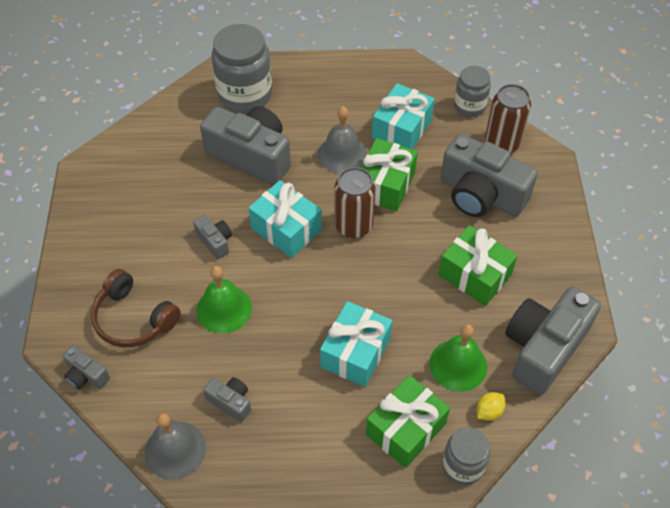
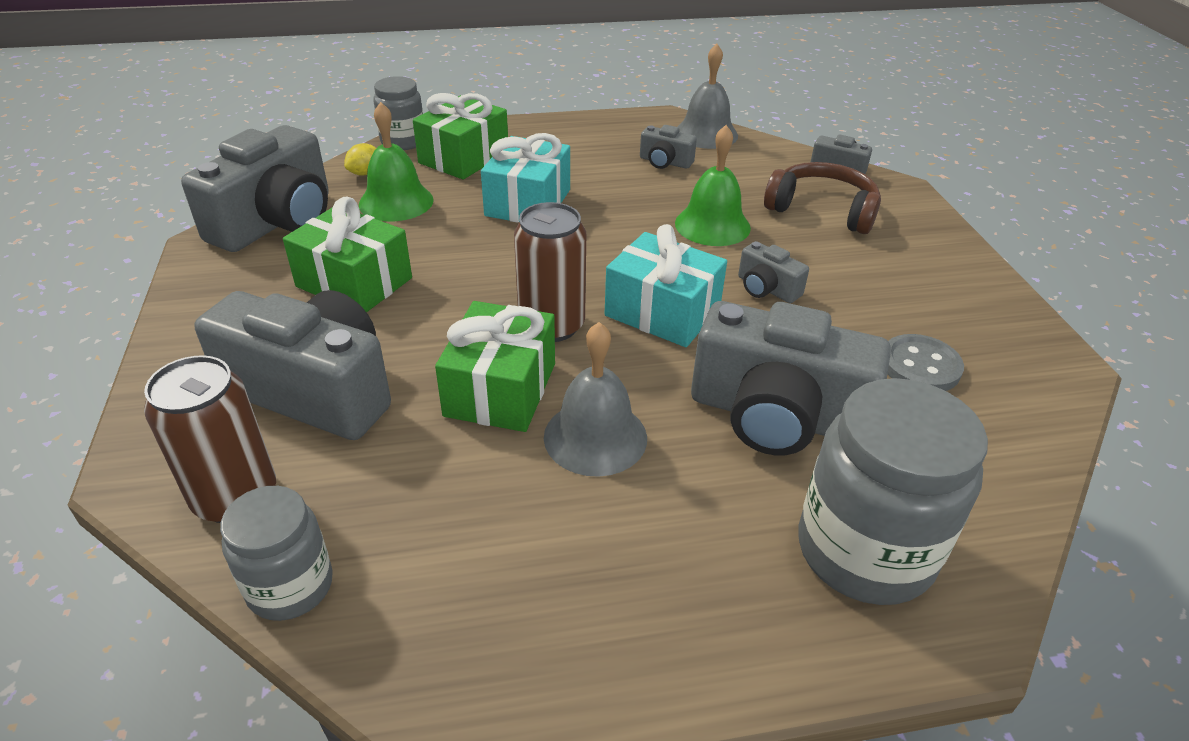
camera: 170 degrees right, 15 degrees down
(160, 176) = (920, 366): none -> grey button
(401, 129) = (469, 504): turquoise gift -> none

